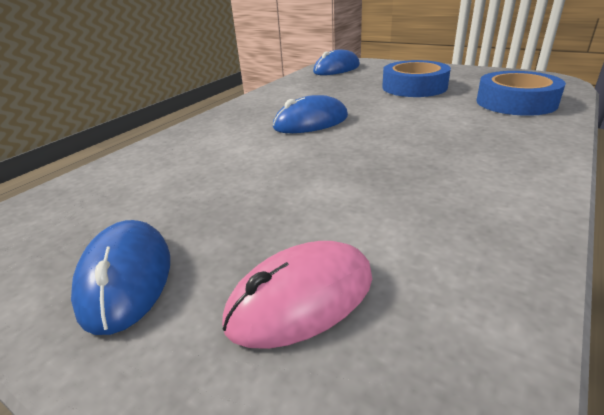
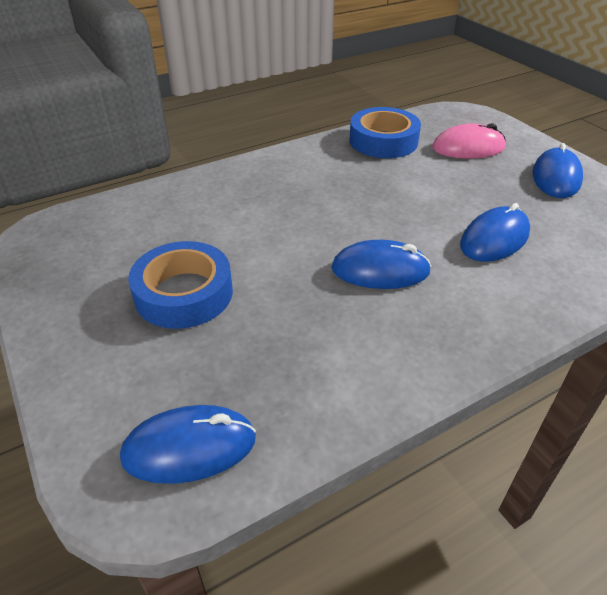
camera: 155 degrees left, 10 degrees up
(224, 165) = (494, 239): none -> blue mouse
(516, 102) = (155, 216): blue tape -> blue tape (383, 141)

